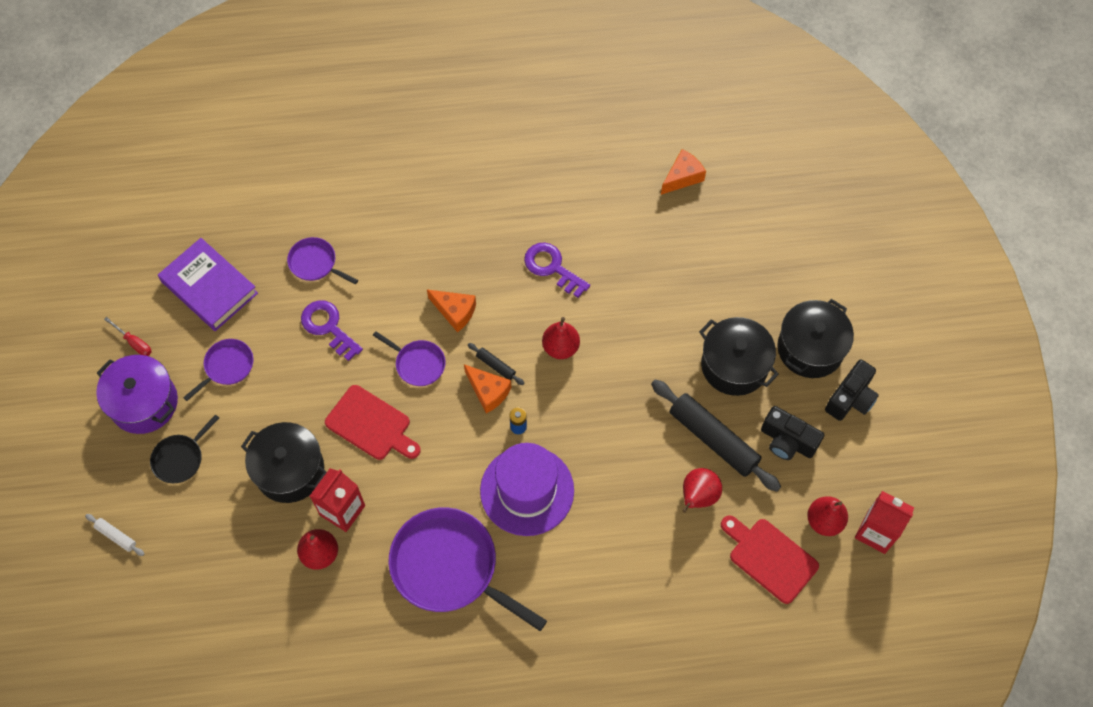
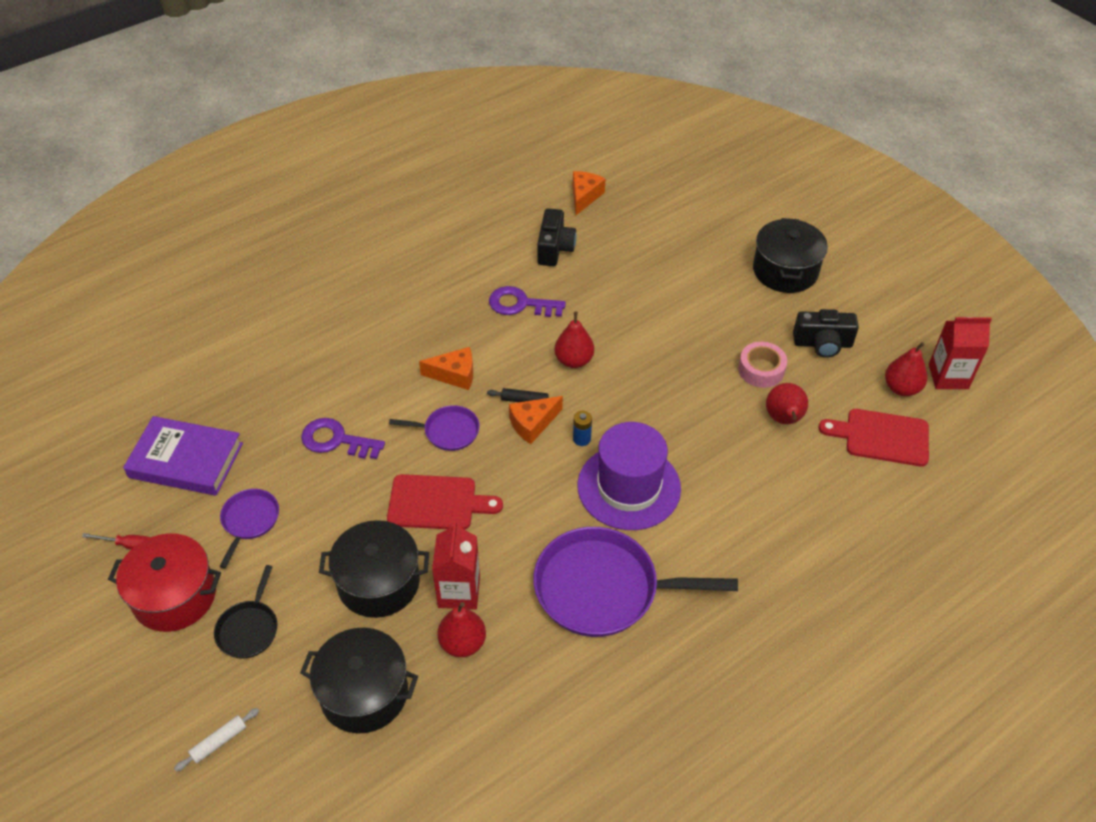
camera: 30 degrees left, 15 degrees down
(116, 536) = (219, 742): white rolling pin -> white rolling pin turned 45 degrees counterclockwise
(144, 403) = (174, 596): purple pot -> red pot
(315, 263) = (287, 394): purple pan -> none
(488, 392) = (532, 424): orange cheese -> orange cheese turned 135 degrees clockwise
(713, 439) = (761, 370): black rolling pin -> pink tape
(734, 365) = (734, 309): black pot -> black pot (364, 693)
(850, 398) = (846, 291): black camera -> black camera (554, 248)

